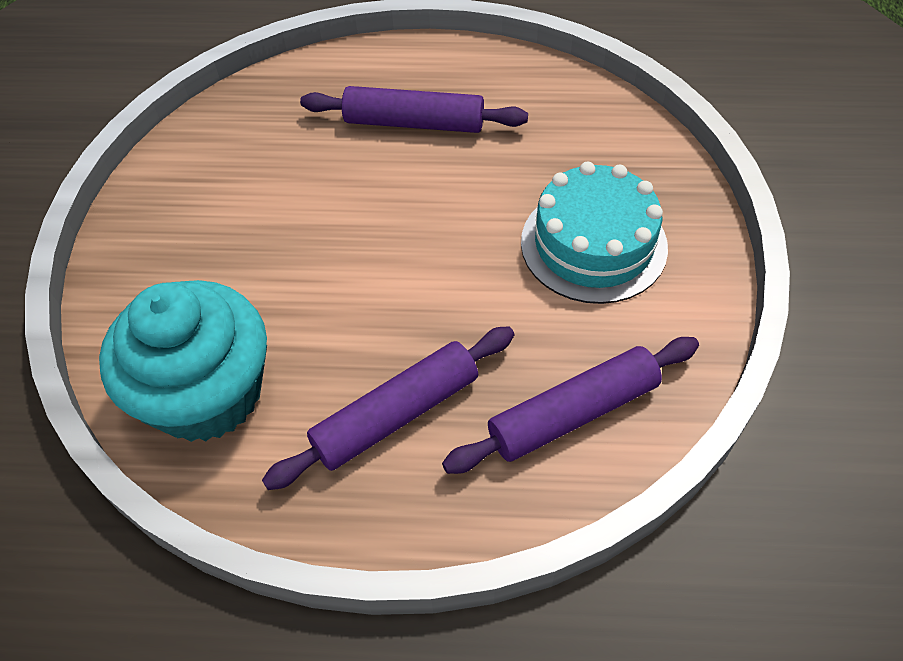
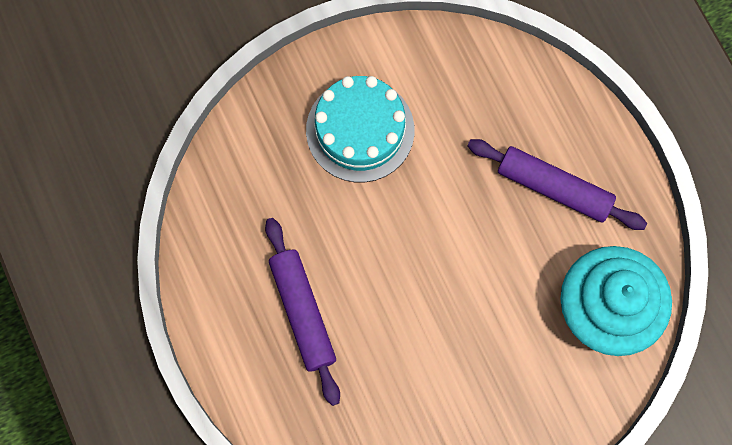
camera: 120 degrees left, 20 degrees up
(573, 413) = (496, 90): purple rolling pin -> none

